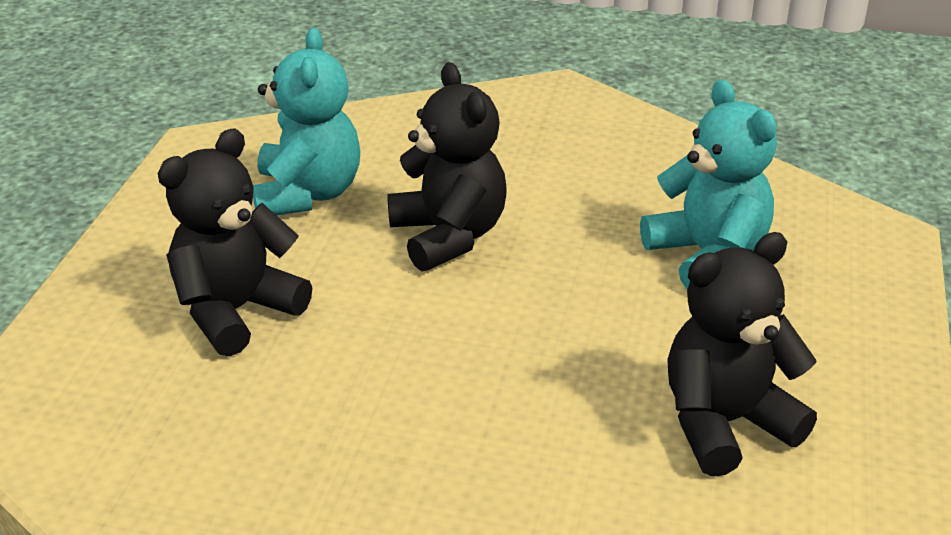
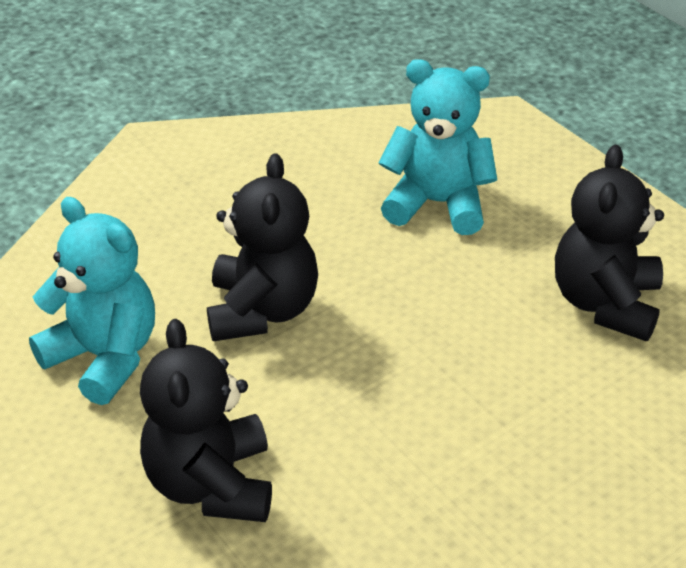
camera: 50 degrees left, 5 degrees up
(448, 236) = (262, 311): black teddy bear -> black teddy bear turned 75 degrees clockwise

